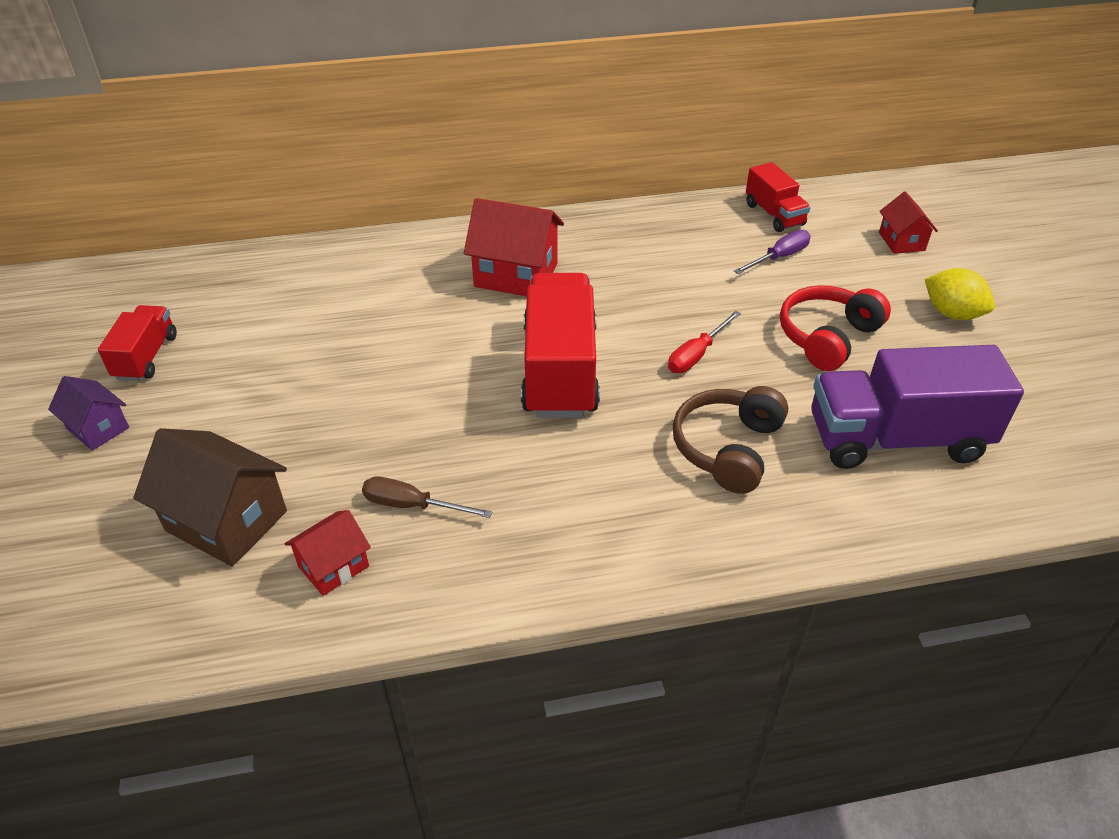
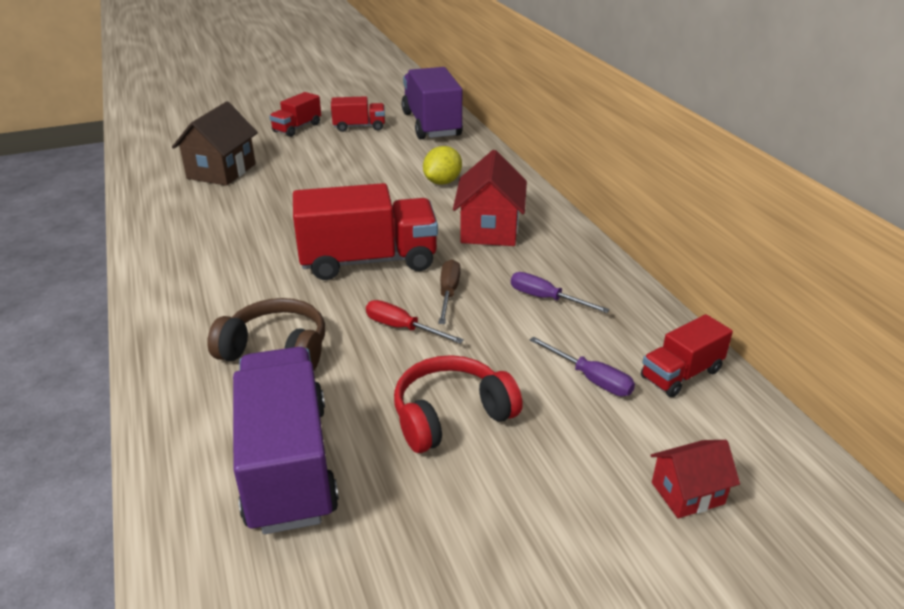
camera: 80 degrees right, 10 degrees down
(98, 428) = (297, 128): purple house -> red truck
(190, 286) = (431, 125): none -> purple truck
(333, 566) = (180, 205): red house -> none
(412, 505) = (226, 222): brown screwdriver -> brown screwdriver (448, 293)
(658, 260) = (546, 298): none -> purple screwdriver
(827, 337) = (451, 415): red headphones -> red headphones turned 60 degrees counterclockwise
(952, 313) = (533, 536): yellow lemon -> yellow lemon (442, 182)

